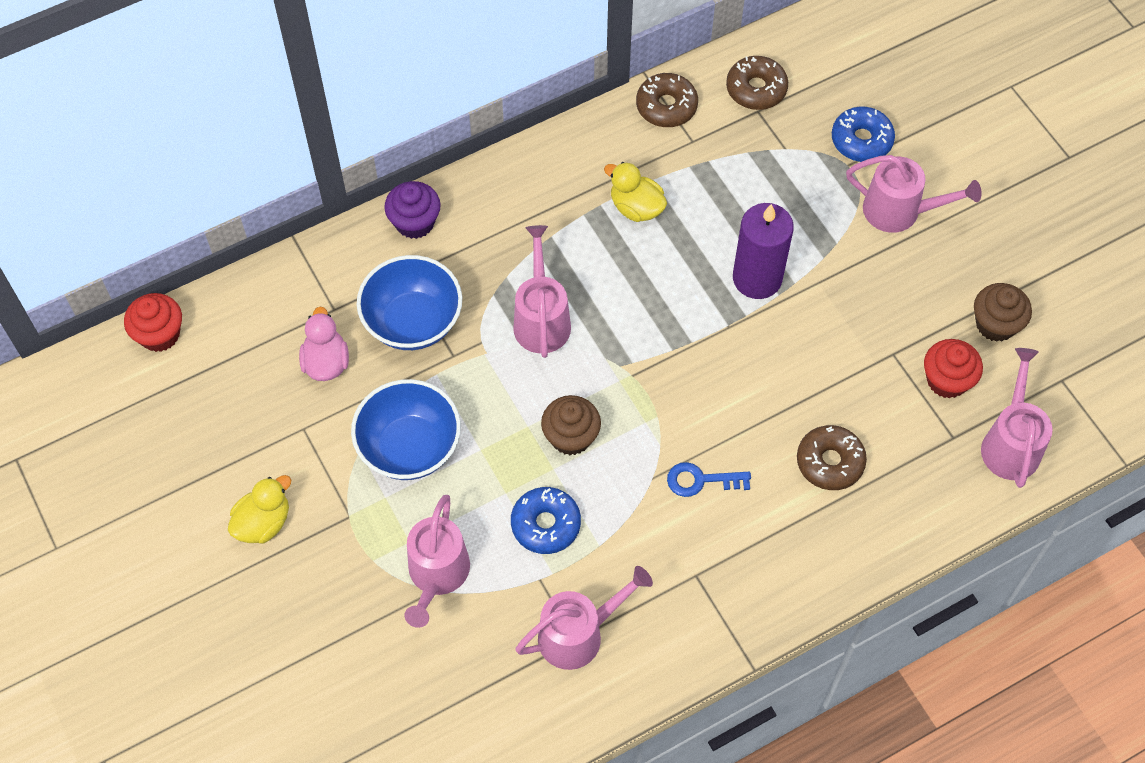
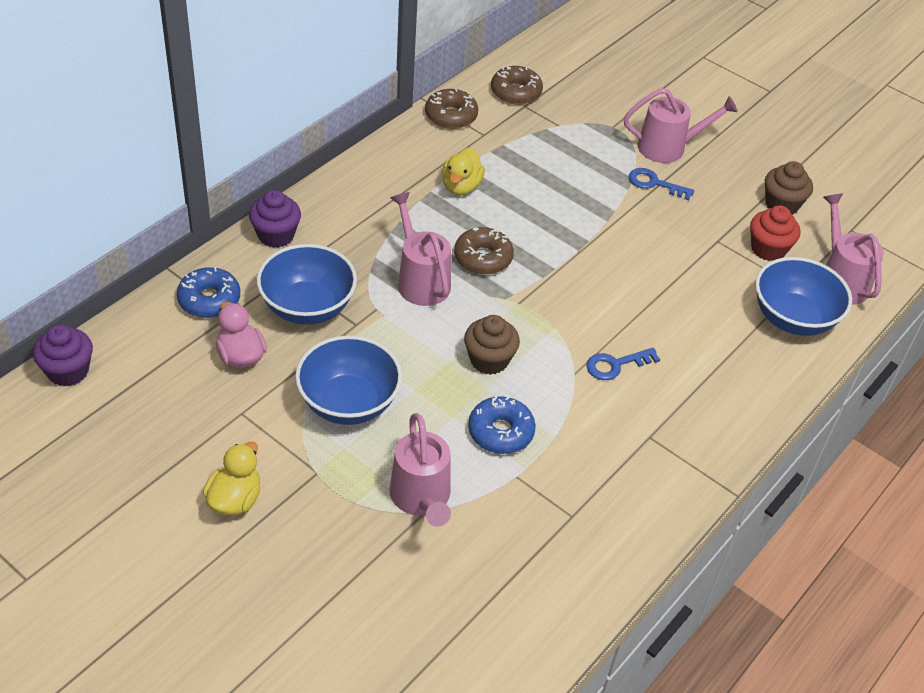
camera: 25 degrees left, 15 degrees down
(159, 334) = (68, 371): red cupcake -> purple cupcake
(579, 634) = (573, 510): pink watering can -> none
(636, 207) = (461, 186): yellow duck -> yellow duck turned 90 degrees counterclockwise
(757, 278) = (584, 213): purple candle -> none
(830, 462) = (712, 326): brown donut -> brown donut (483, 258)
(858, 257) = (654, 183): none -> blue key
(861, 140) = (614, 109): blue donut -> blue donut (209, 300)
(927, 478) = (793, 319): none -> blue bowl

